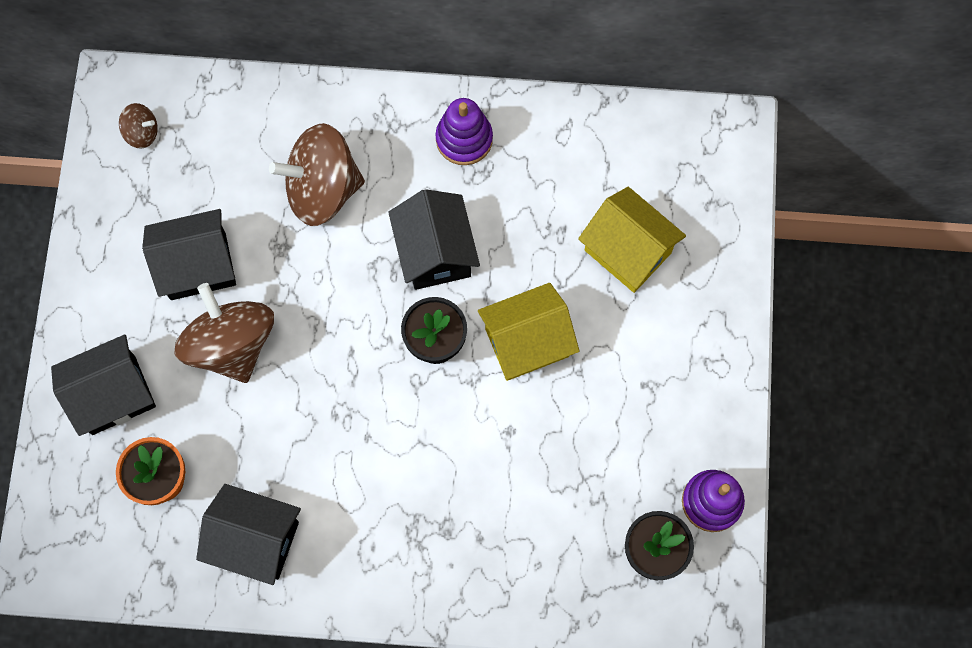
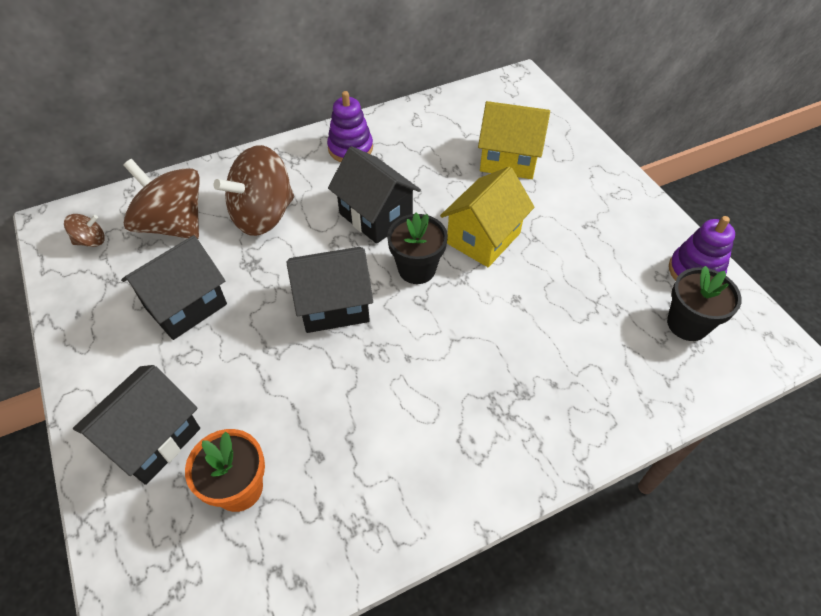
camera: 30 degrees left, 20 degrees down
(231, 344) = (247, 347): brown spinning top -> brown spinning top (173, 225)
(256, 540) = (361, 492): black house -> black house (334, 305)

